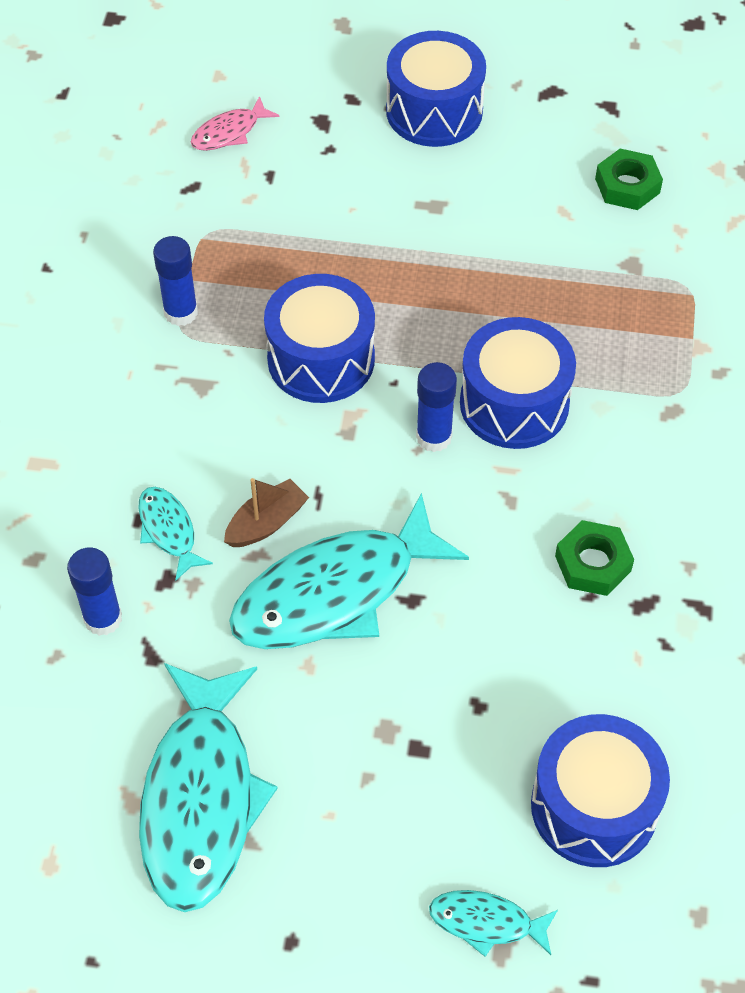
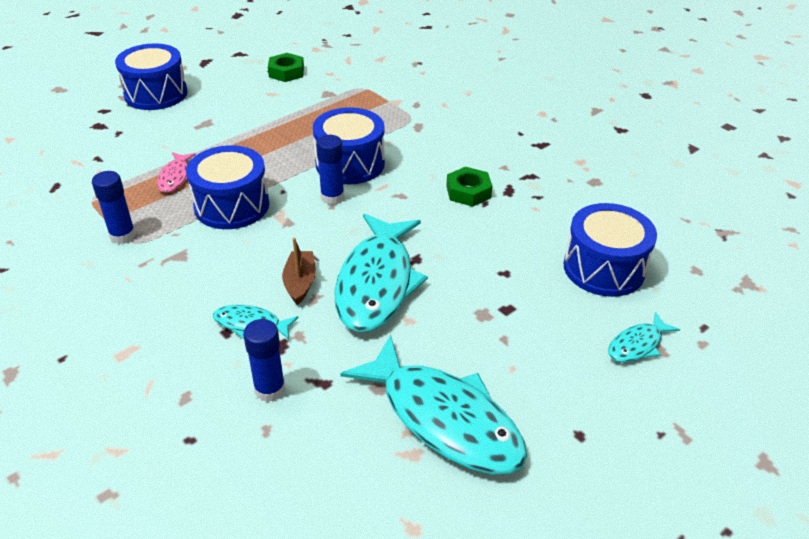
camera: 50 degrees left, 15 degrees down
(229, 132) = (48, 155): pink fish -> pink fish (175, 177)

